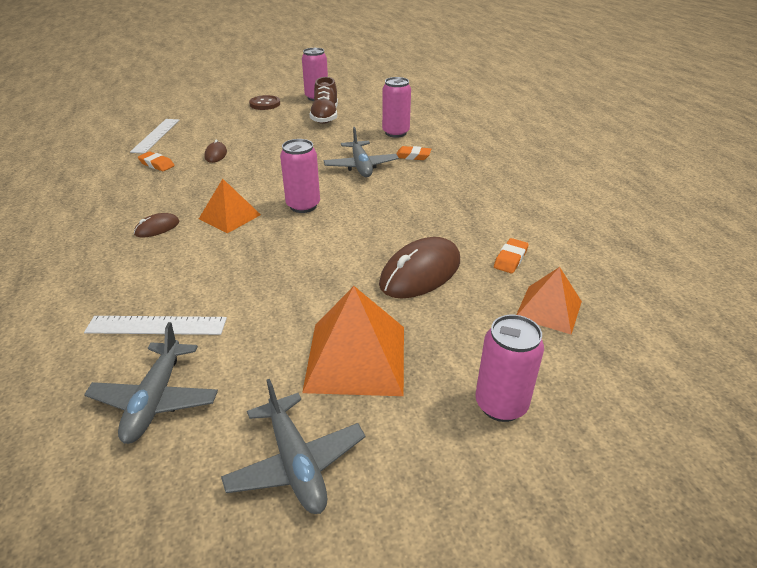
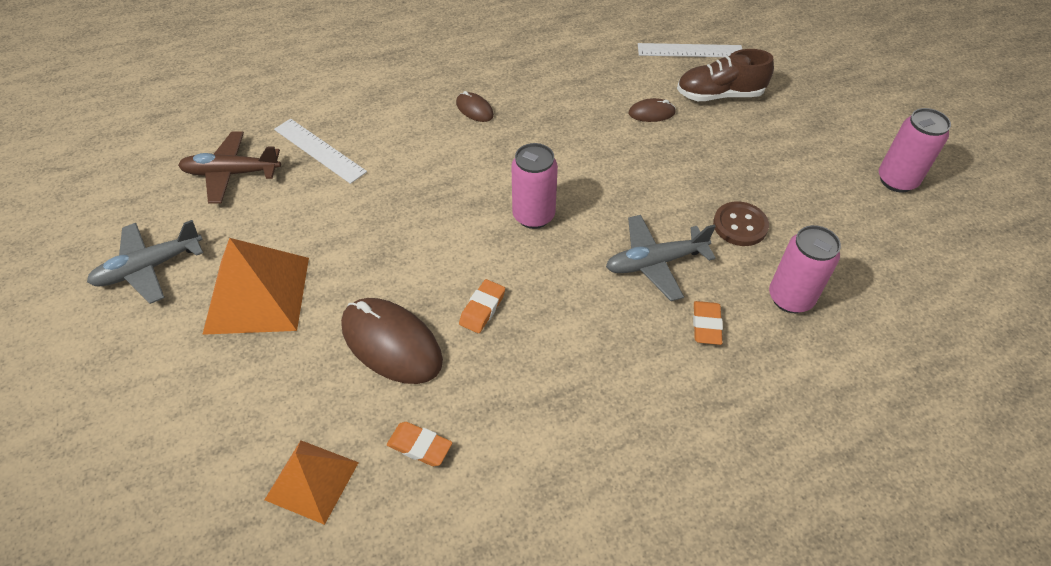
camera: 85 degrees right, 15 degrees up
(156, 326) = (319, 150): white ruler -> white ruler turned 45 degrees counterclockwise
(156, 400) = (231, 173): grey plane -> brown plane
(157, 164) = (613, 72): orange eraser -> orange eraser (482, 309)
(229, 216) = (502, 157): orange pyramid -> none
(265, 104) = (838, 125): brown button -> brown button (740, 225)
(325, 116) = (820, 201): brown shoe -> brown shoe (719, 95)
(501, 405) = (174, 415): pink can -> none

